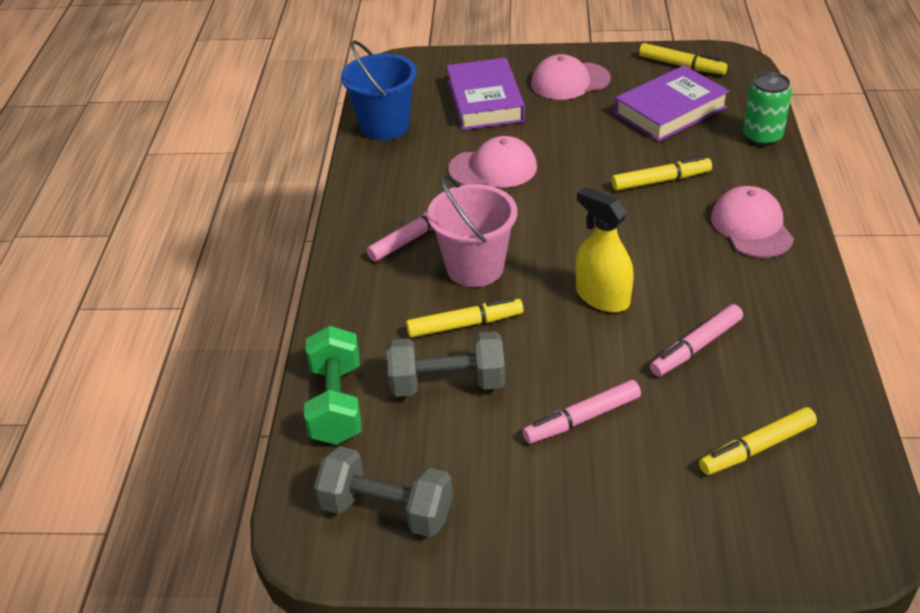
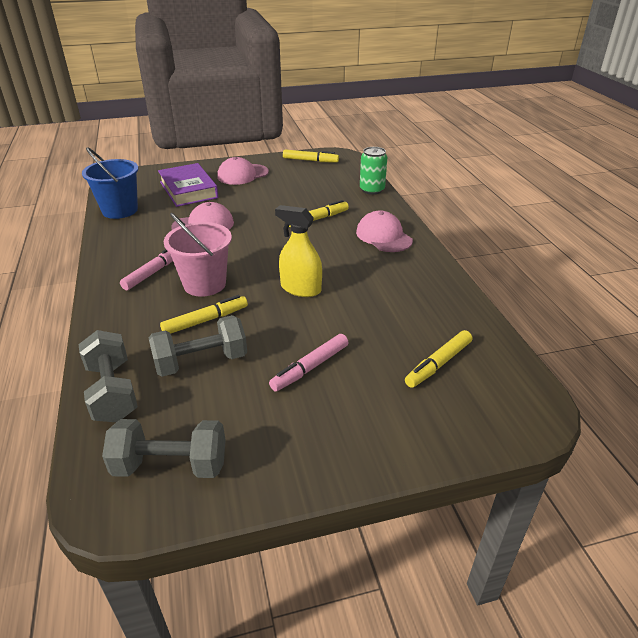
camera: 20 degrees left, 5 degrees down
(336, 403) = (112, 392): green dumbbell -> grey dumbbell
(670, 110) = (311, 183): purple book -> none
(696, 347) = (374, 308): pink marker -> none

